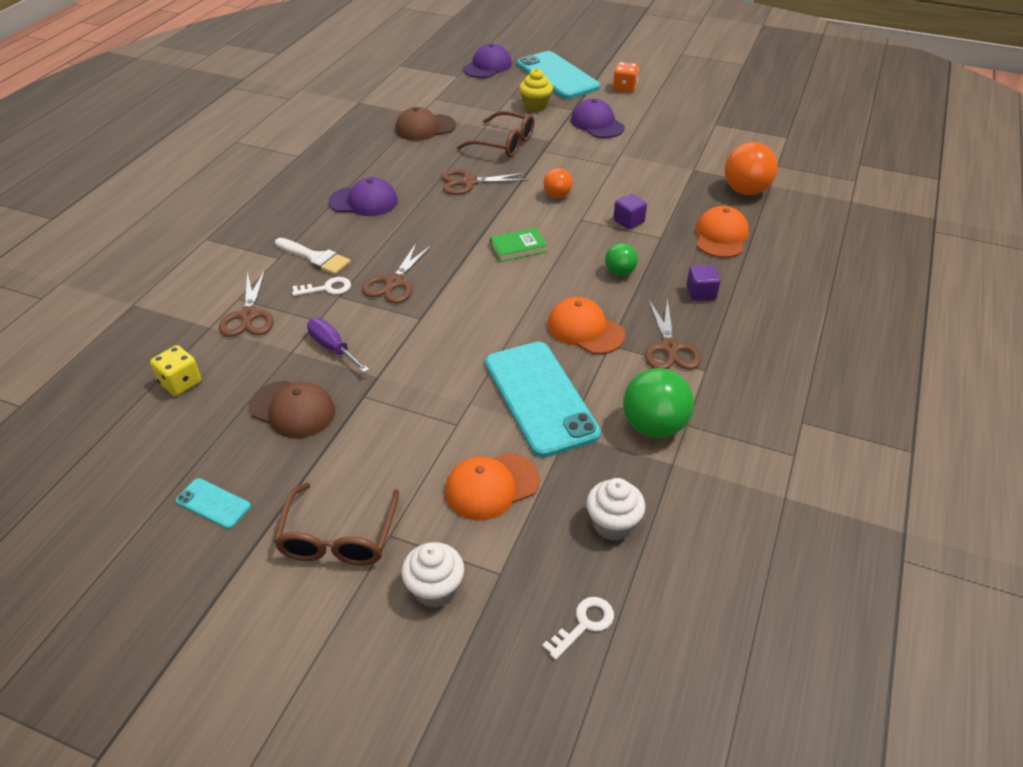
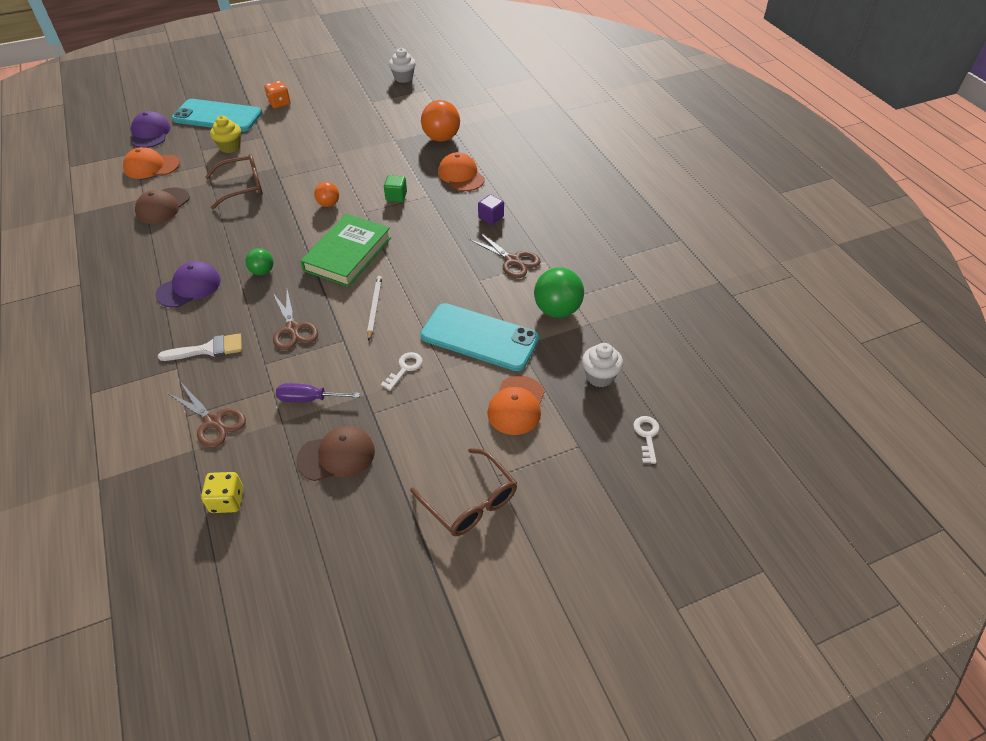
camera: 45 degrees left, 5 degrees up
(213, 503) = (365, 549): turquoise phone -> none
(327, 288) = (248, 364): white key -> white key (405, 368)
(435, 589) = (558, 482): white cupcake -> white cupcake (403, 78)
(468, 182) = (253, 229): brown scissors -> none
(480, 308) = (374, 308): none -> white pencil
(518, 247) = (347, 254): green book -> green book, size x1.97
(585, 329) = (454, 280): orange cap -> orange cap (151, 166)
(597, 124) = (292, 139): purple cap -> none
(620, 272) = (430, 232): green ball -> green ball (262, 271)
(628, 221) = (396, 196): purple cube -> green cube

